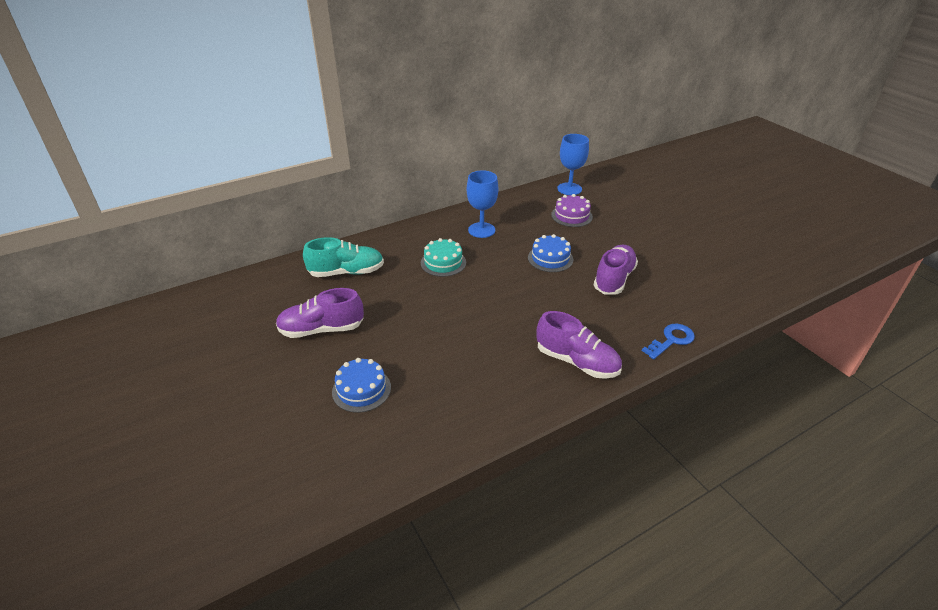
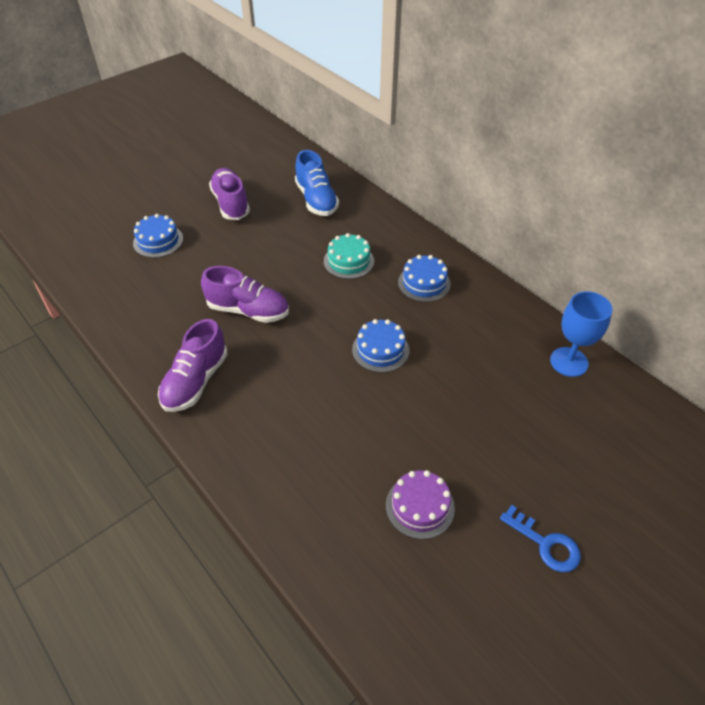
camera: 80 degrees right, 10 degrees up
(346, 272) = (316, 200): turquoise shoe -> blue shoe
(481, 230) = (424, 283): blue goblet -> blue cake
(571, 216) = (492, 367): purple cake -> purple cake (420, 506)
(614, 279) = (350, 415): purple shoe -> purple shoe (248, 310)
(671, 340) = (236, 471): blue key -> blue key (545, 544)

